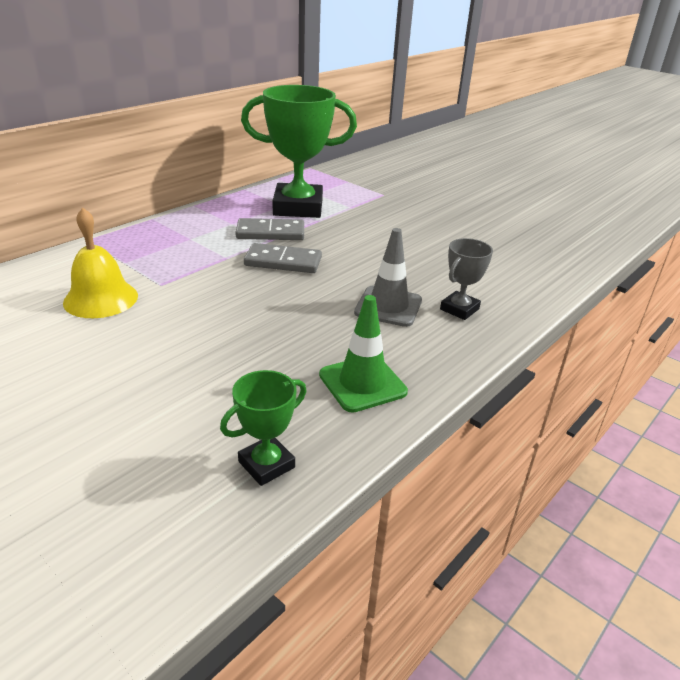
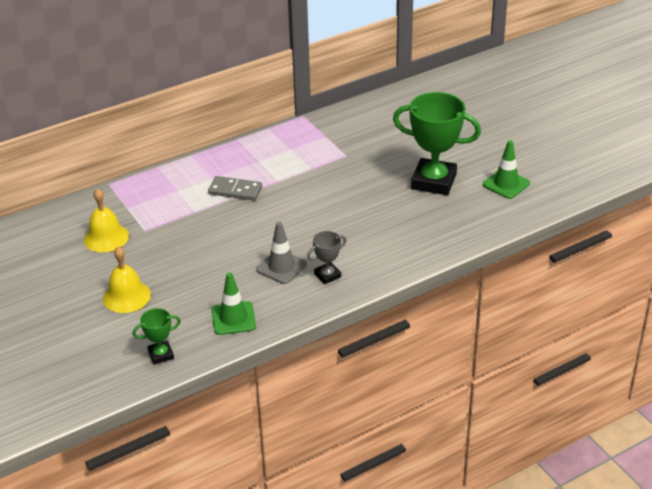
camera: 20 degrees right, 5 degrees up
(163, 375) = (126, 296): none -> yellow bell
(283, 262) = (231, 220): grey domino -> none
(298, 207) = (268, 165): green trophy -> green trophy (434, 181)
(577, 205) = (506, 184): none -> green traffic cone

